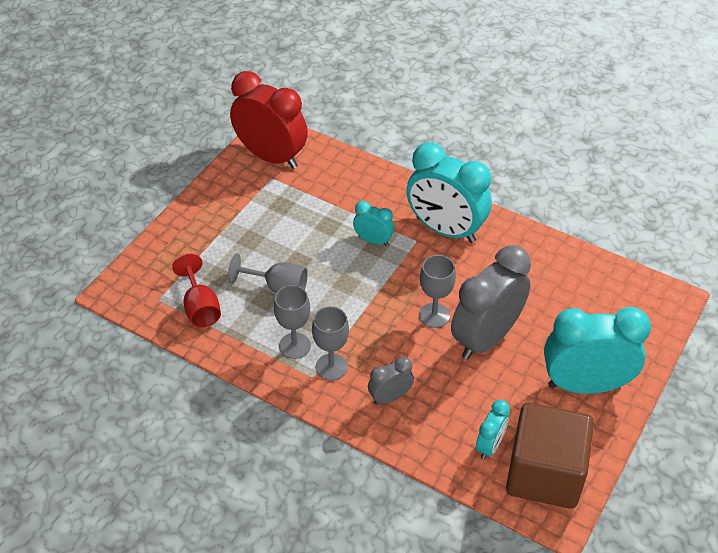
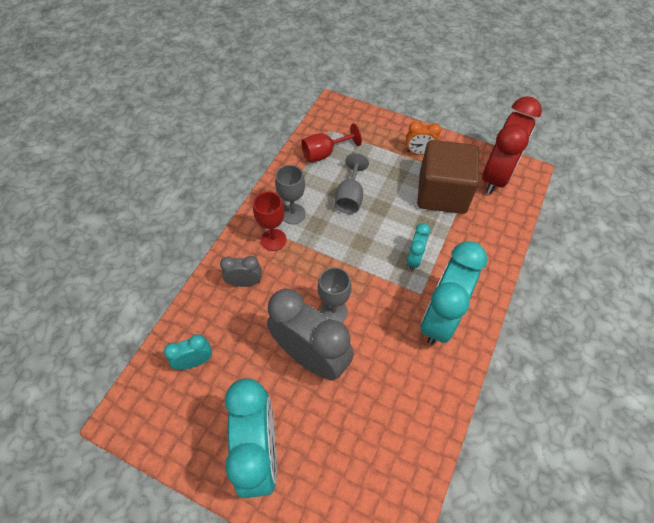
camera: 85 degrees right, 10 degrees up
(220, 215) = (419, 152): none -> orange clock
(331, 367) = (273, 240): grey goblet -> red goblet
(390, 397) = (245, 282): grey clock -> grey clock turned 60 degrees counterclockwise
(490, 445) = (195, 361): turquoise clock -> turquoise clock turned 135 degrees clockwise
(544, 473) = (163, 408): brown cube -> brown cube (442, 193)

